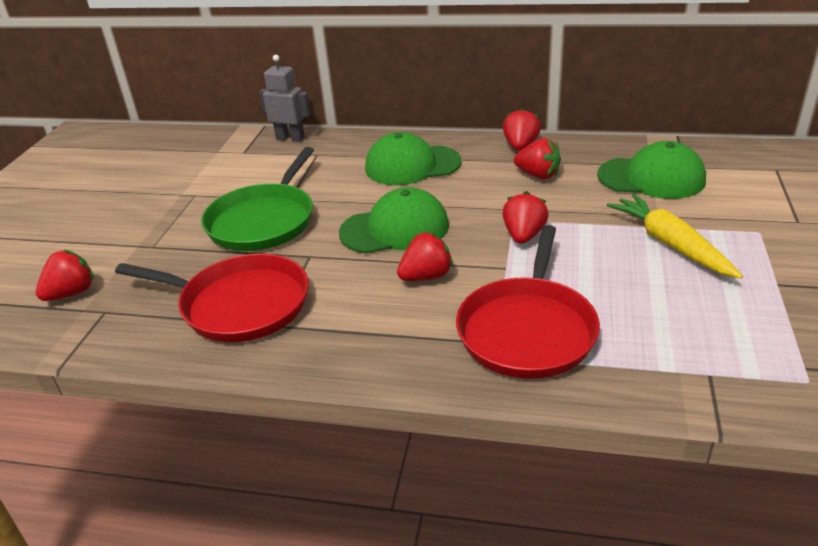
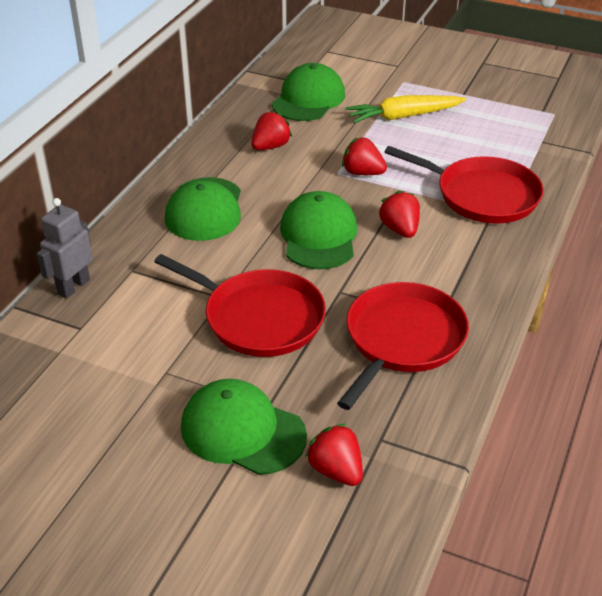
camera: 80 degrees left, 5 degrees up
(125, 240) = (242, 431): none -> green cap
(264, 221) = (259, 318): green pan -> red pan
(520, 146) = (211, 144): red strawberry -> none

